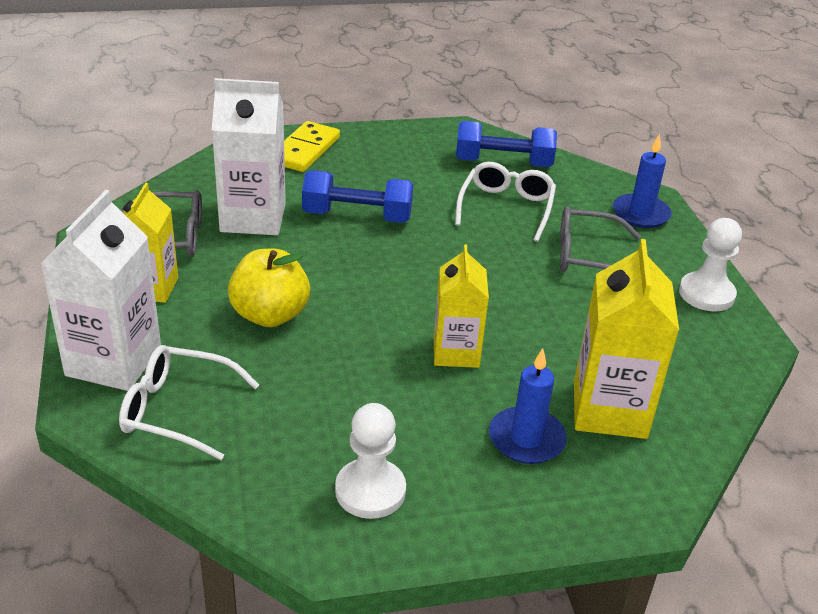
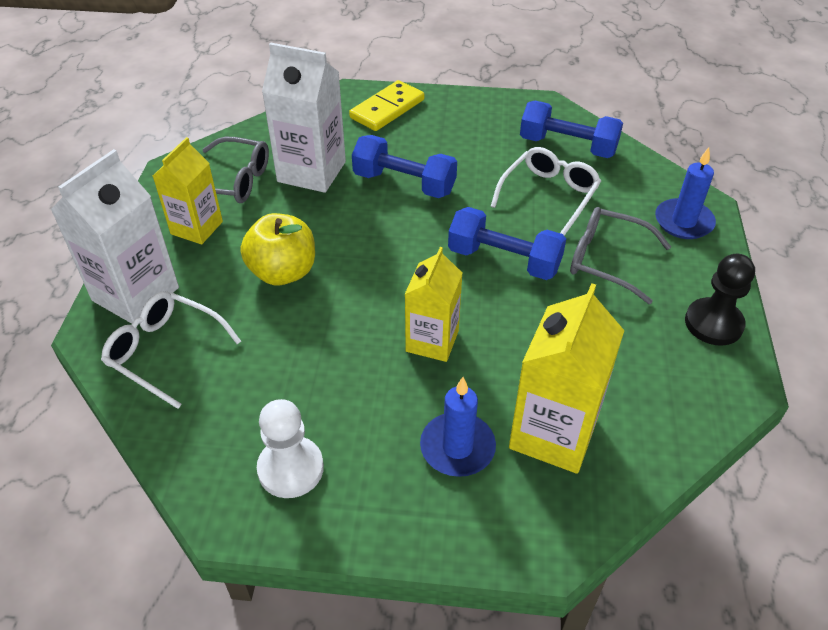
camera: 20 degrees right, 10 degrees up
(491, 270) = (504, 260): none -> blue dumbbell
(706, 294) = (713, 323): white pawn -> black pawn

